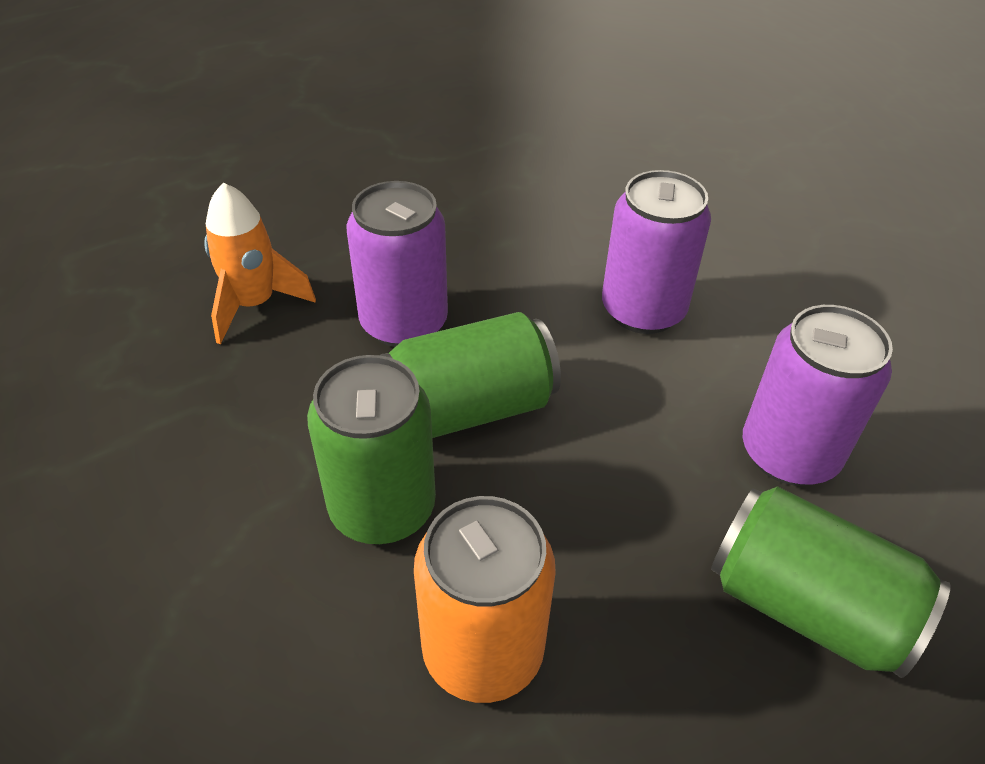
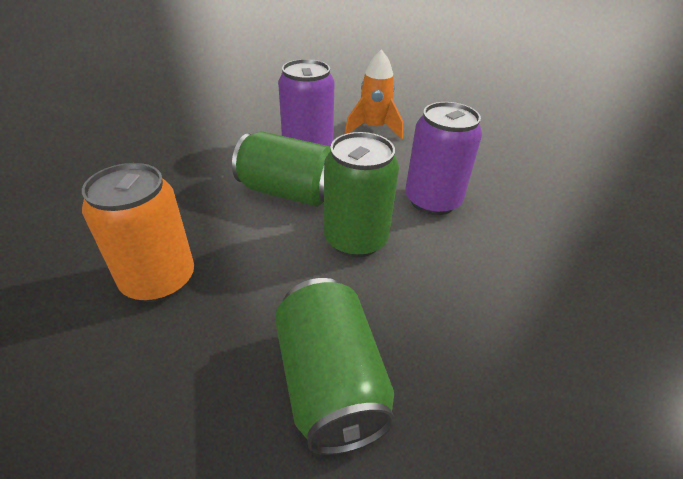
camera: 40 degrees right, 5 degrees down
(254, 304) = (260, 116): orange rocket -> orange rocket (374, 128)
(382, 507) = (202, 205): green can -> green can (355, 239)
(789, 453) = (427, 308): purple can -> none

